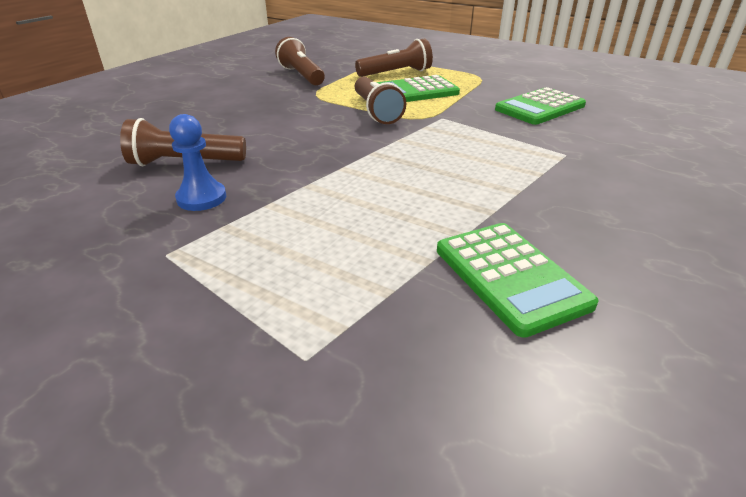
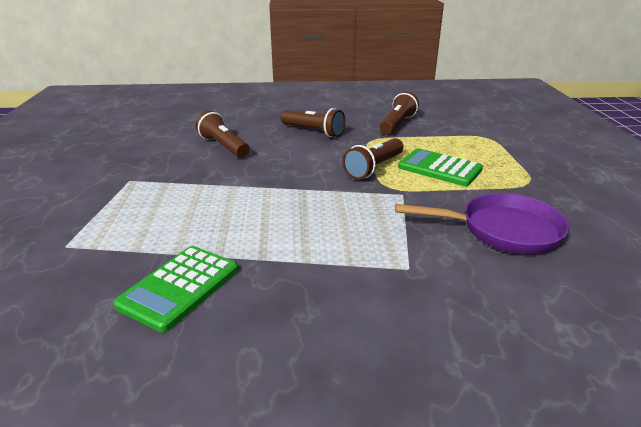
camera: 55 degrees right, 5 degrees down
(201, 198) = (189, 166): blue pawn -> none
(396, 73) = (465, 149): brown flashlight -> brown flashlight (313, 131)
(540, 108) = (502, 230): green calculator -> purple pan

